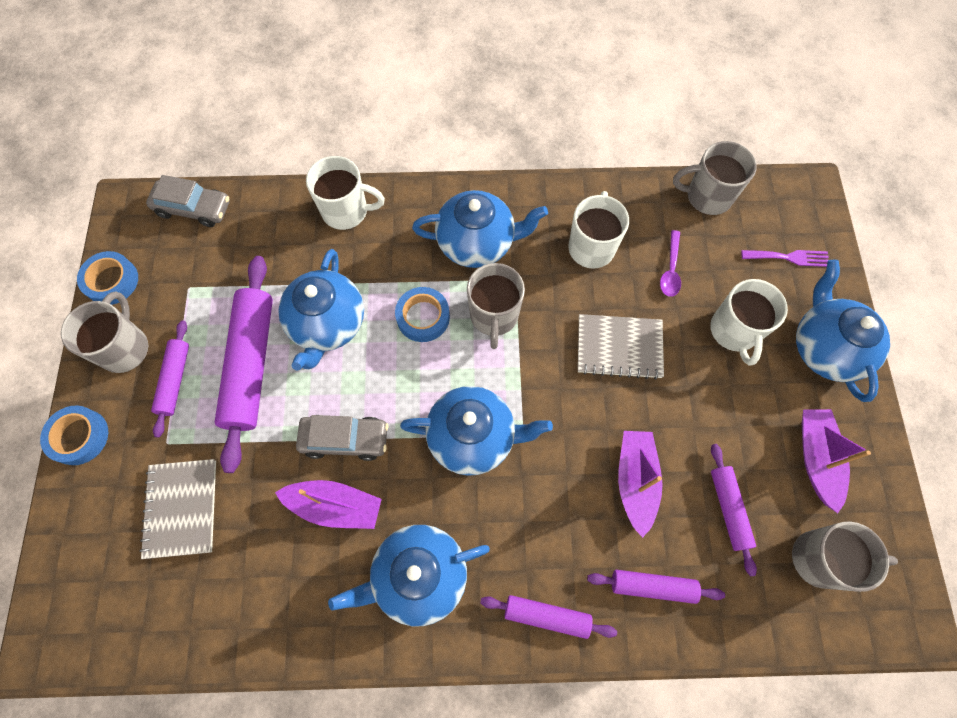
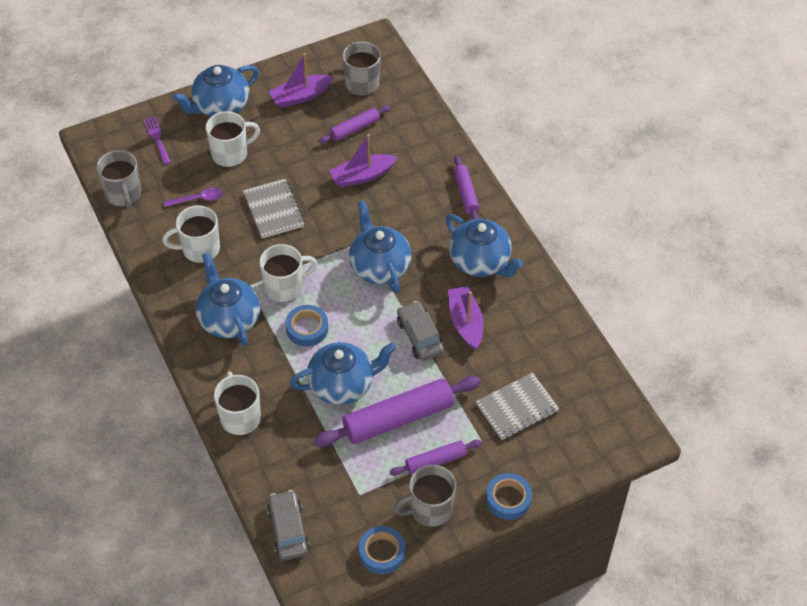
camera: 115 degrees left, 15 degrees down
(494, 316) = (285, 287): grey mug -> white mug
(652, 586) = (420, 151): purple rolling pin -> none

